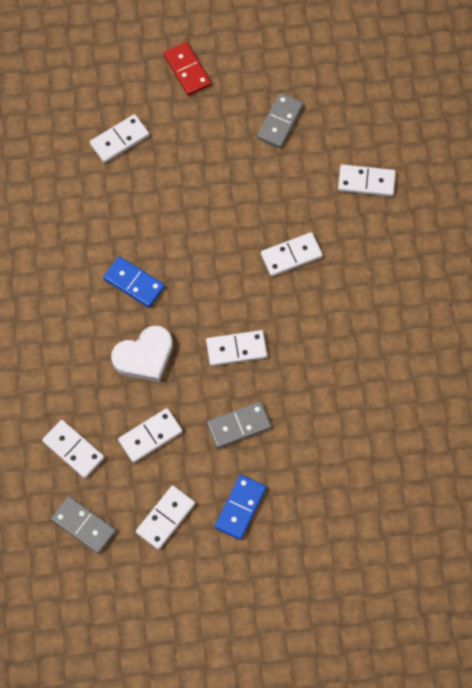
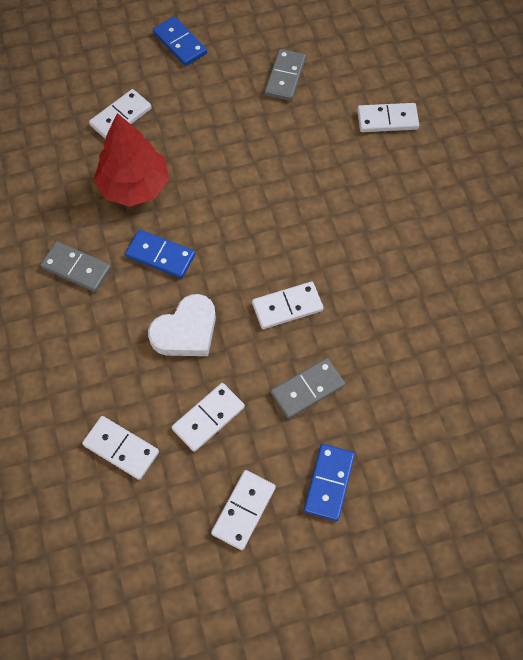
camera: 10 degrees left, 5 degrees down
(83, 525) = (147, 537): grey domino -> grey domino (76, 268)
(121, 212) = (134, 186): none -> red tree
(187, 70) = (180, 43): red domino -> blue domino
(291, 255) = (326, 202): white domino -> none

